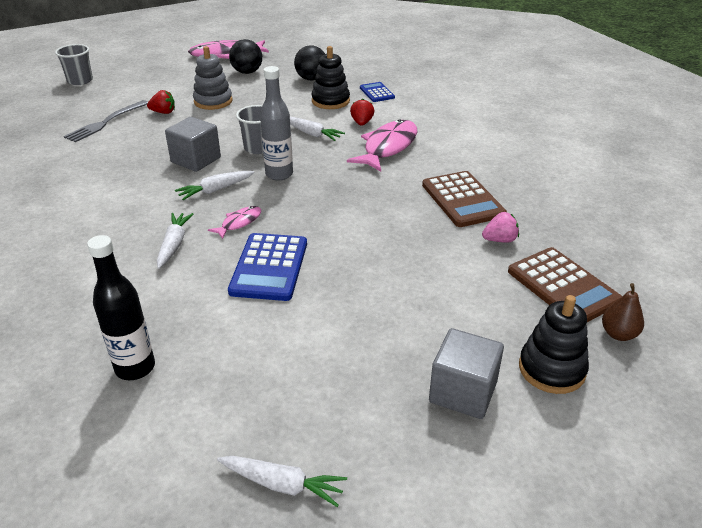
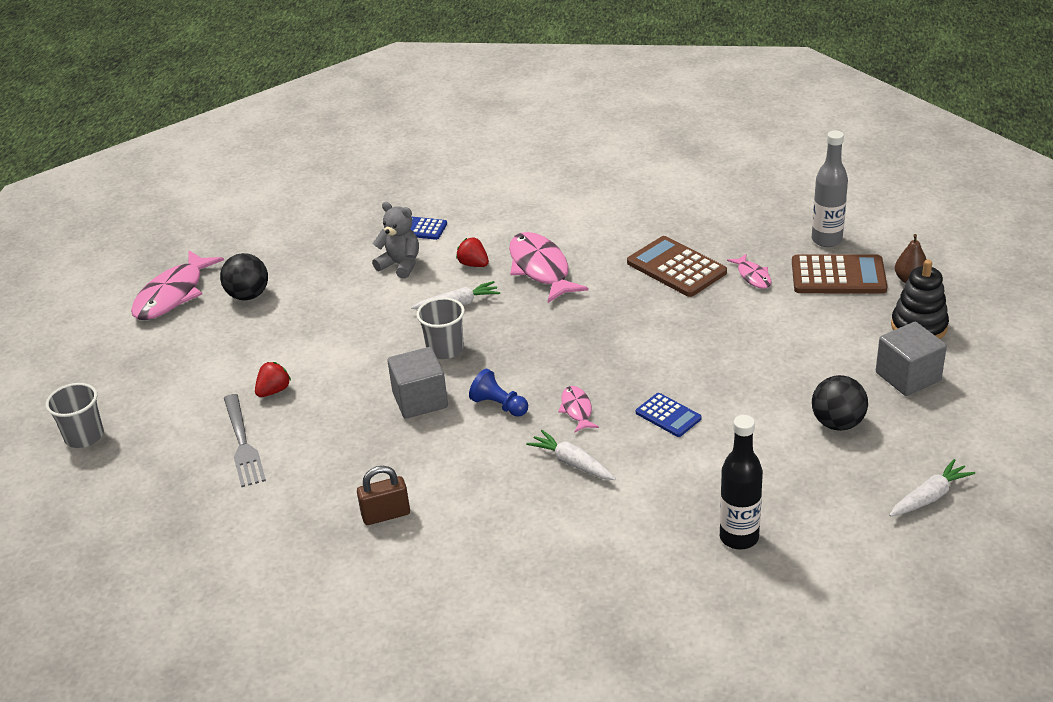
camera: 50 degrees left, 0 degrees up
(66, 193) = (386, 515): none -> brown padlock
(213, 101) = (293, 345): grey stacking toy -> none
(216, 190) = (499, 405): white carrot -> blue pawn
(269, 267) = (668, 415): blue calculator -> blue calculator, size x0.57
(279, 174) = (515, 354): grey bottle -> grey bottle (826, 240)
(311, 79) = (329, 257): black ball -> black ball (837, 423)
(330, 101) = (400, 265): black stacking toy -> grey teddy bear
(462, 200) = (676, 267): brown calculator -> brown calculator turned 150 degrees counterclockwise
(500, 240) = (753, 276): pink strawberry -> pink fish

